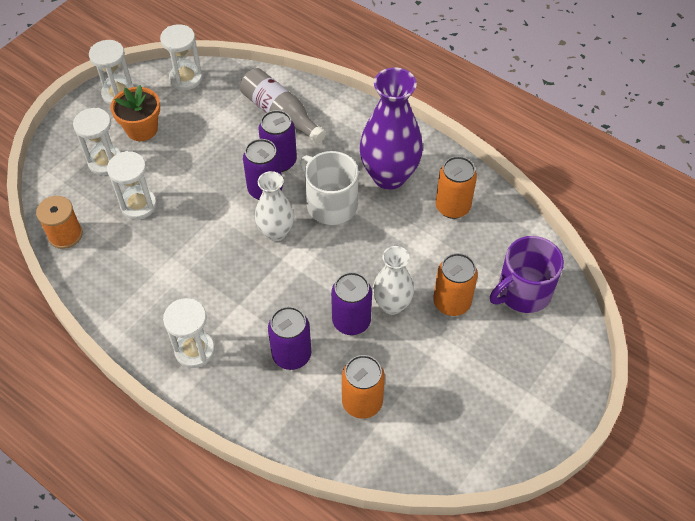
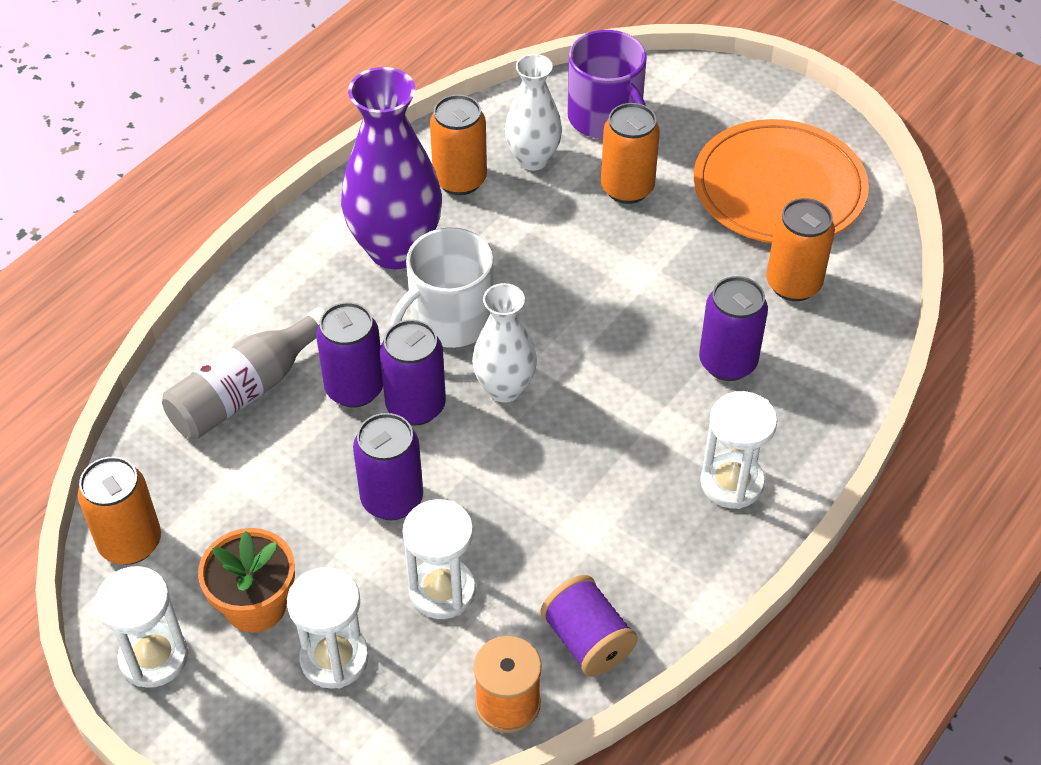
camera: 90 degrees left, 5 degrees down
(96, 271) = (587, 641): none -> purple spool
(186, 78) = (130, 543): white hourglass -> orange can
(351, 321) = (665, 295): purple can -> purple can (392, 499)
(392, 305) = (634, 251): white vase -> white vase (533, 159)
(458, 402) = (779, 188): none -> orange plate

